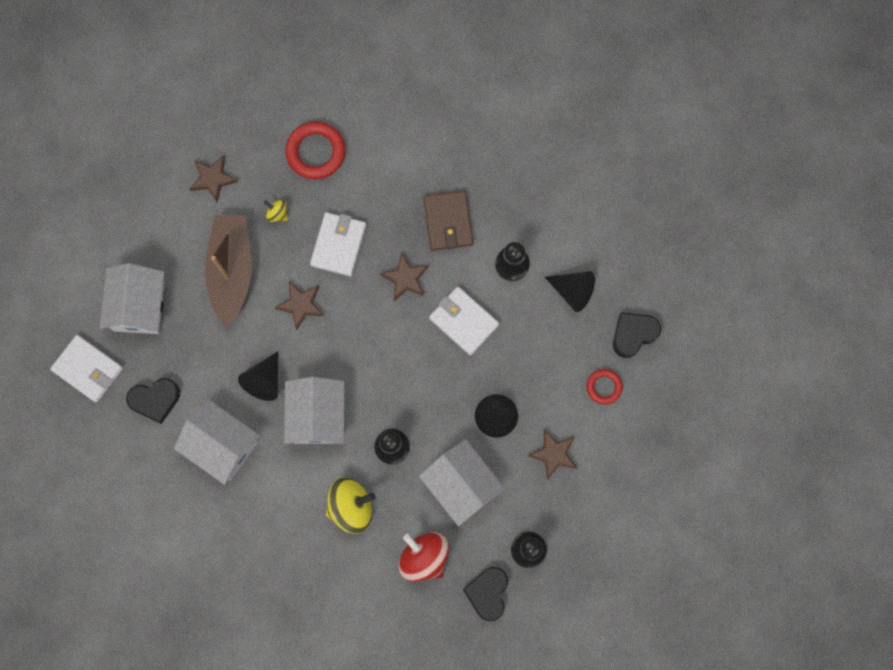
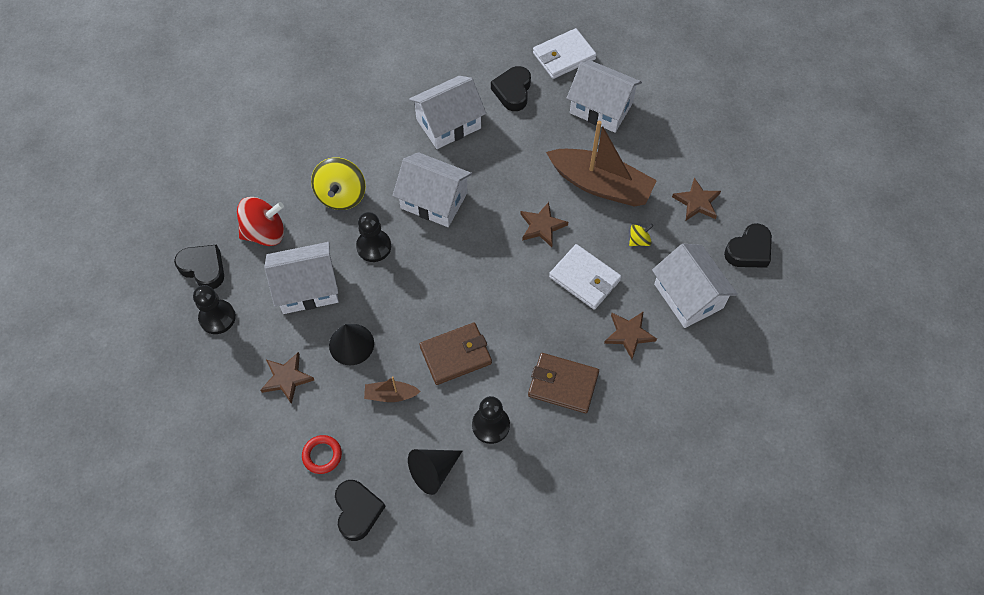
camera: 115 degrees right, 15 degrees down
(246, 118) = (749, 250): none -> black heart
(264, 380) = (487, 173): black cone -> none
(316, 152) = (688, 296): red ring -> white house
(405, 278) = (524, 322): brown star -> brown star (629, 334)
(463, 321) = (455, 355): white wallet -> brown wallet
(525, 358) = (391, 395): none -> brown boat

